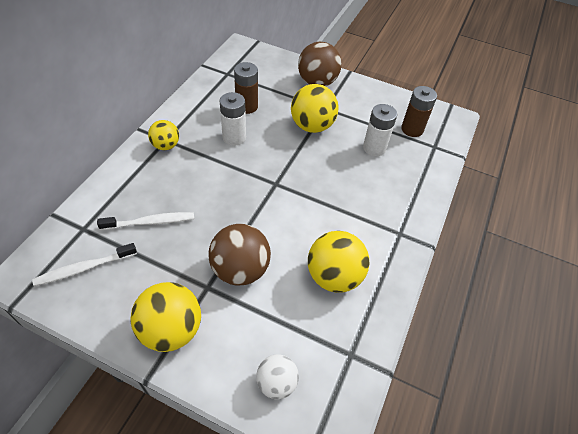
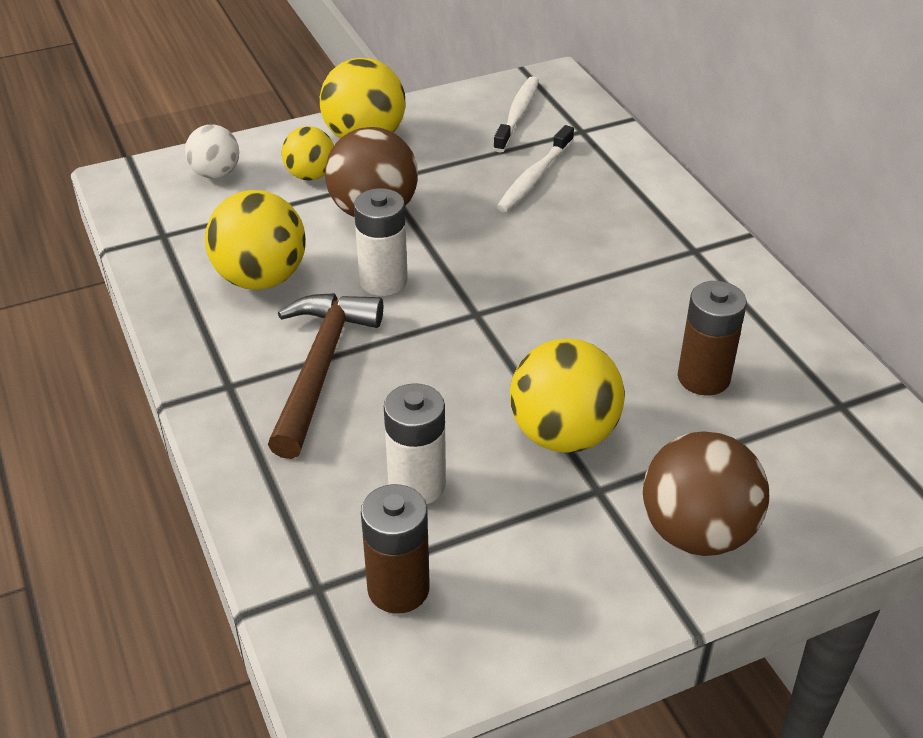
camera: 135 degrees right, 10 degrees down
(166, 145) = (679, 244): yellow ball -> yellow ball (310, 175)
(234, 137) = (629, 321): white battery -> white battery (383, 281)
(358, 211) = (320, 368): none -> brown hammer

